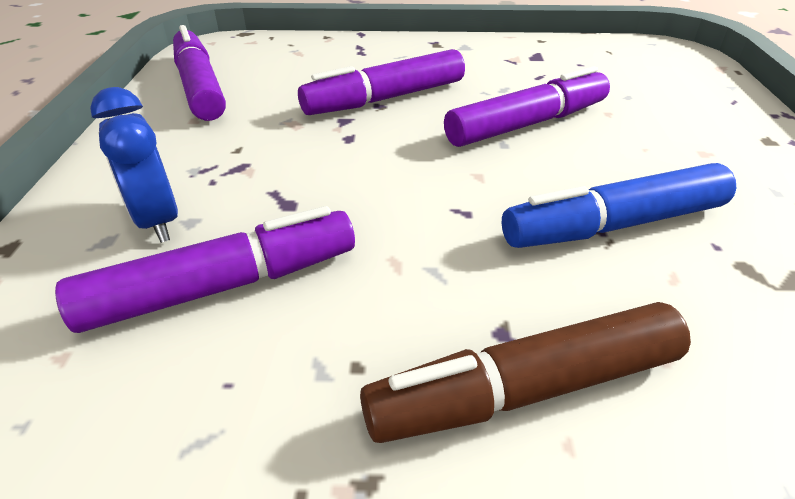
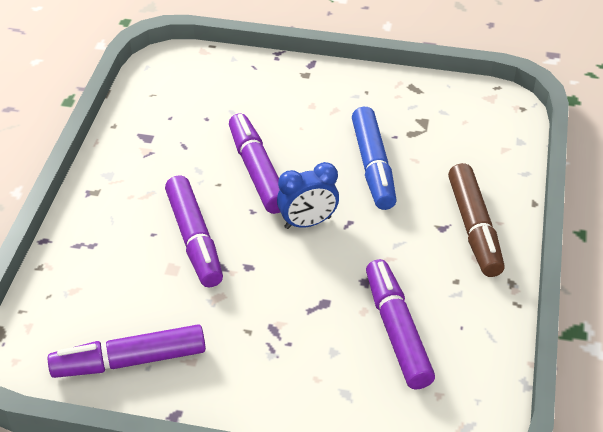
camera: 80 degrees left, 5 degrees up
(158, 221) = (331, 367): blue clock -> blue clock (307, 223)

